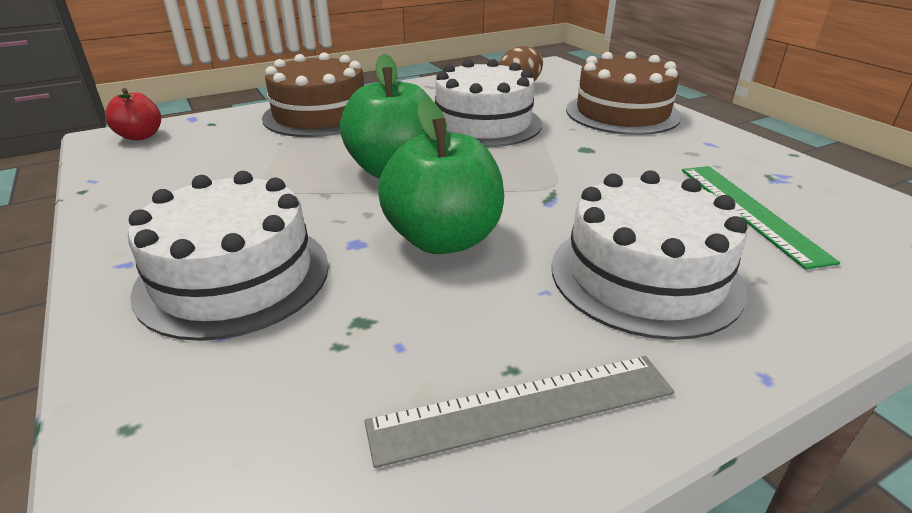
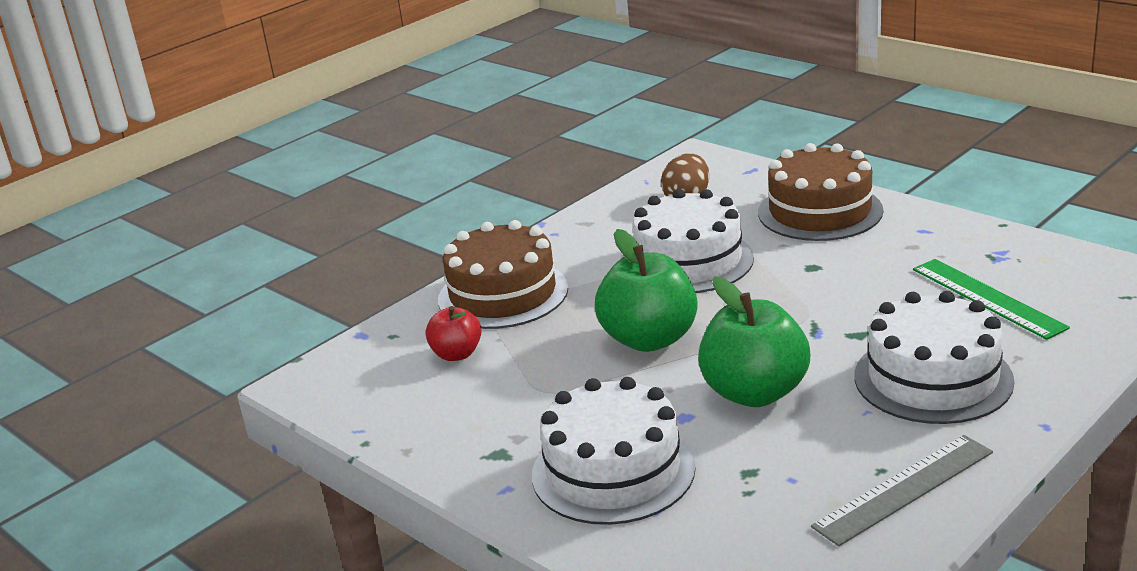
camera: 15 degrees left, 5 degrees down
(140, 136) = (335, 371): red apple -> red apple (457, 354)

